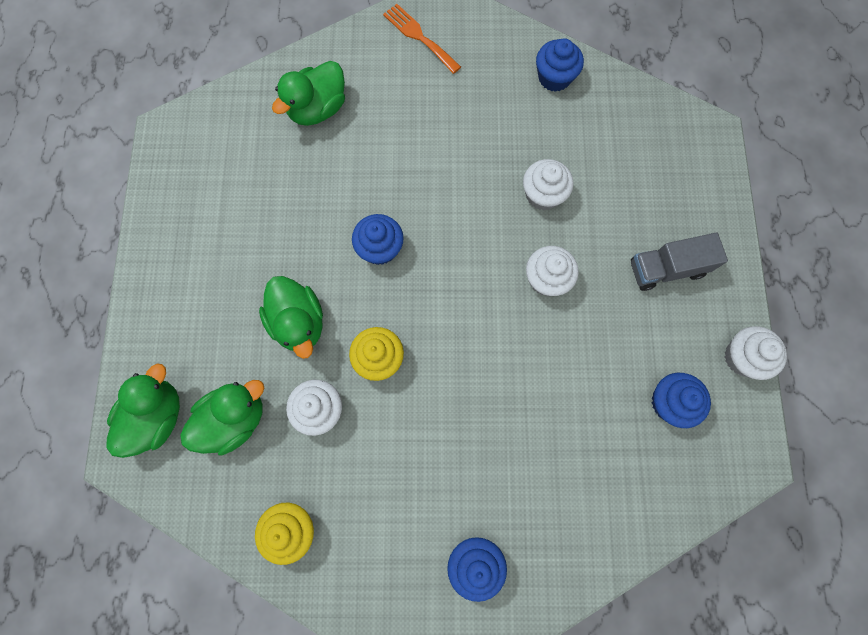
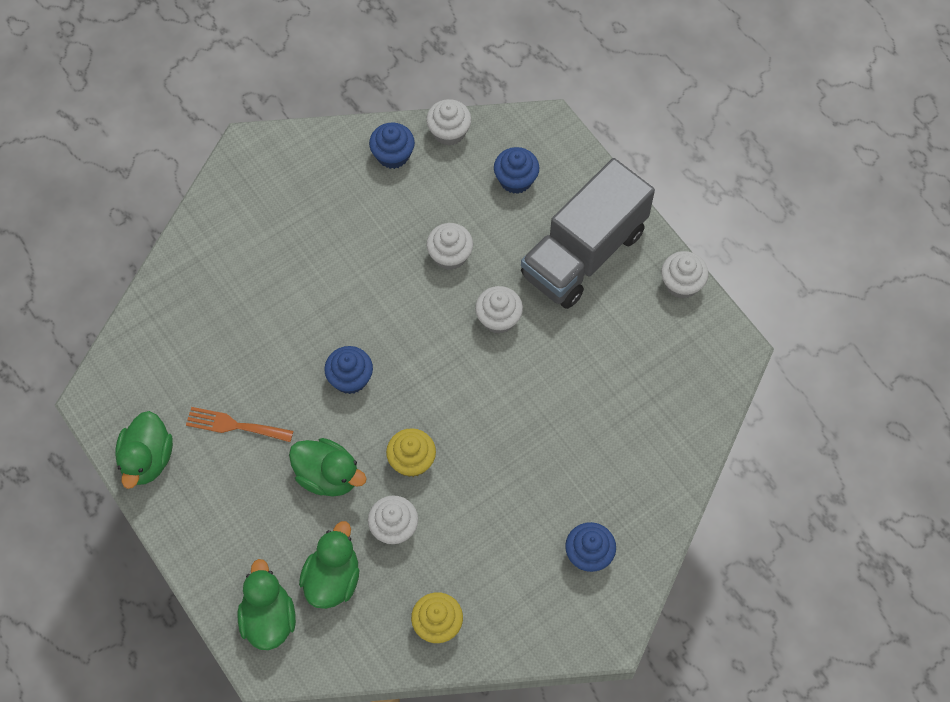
camera: 35 degrees left, 10 degrees down
(318, 109) = (213, 301): green duck -> green duck (147, 459)
(419, 37) = (254, 188): orange fork -> orange fork (234, 425)
(617, 86) = (449, 132): none -> white cupcake
(666, 269) = (583, 253): grey truck -> grey truck, size x1.94
(669, 402) = (651, 350): blue cupcake -> blue cupcake (516, 180)

